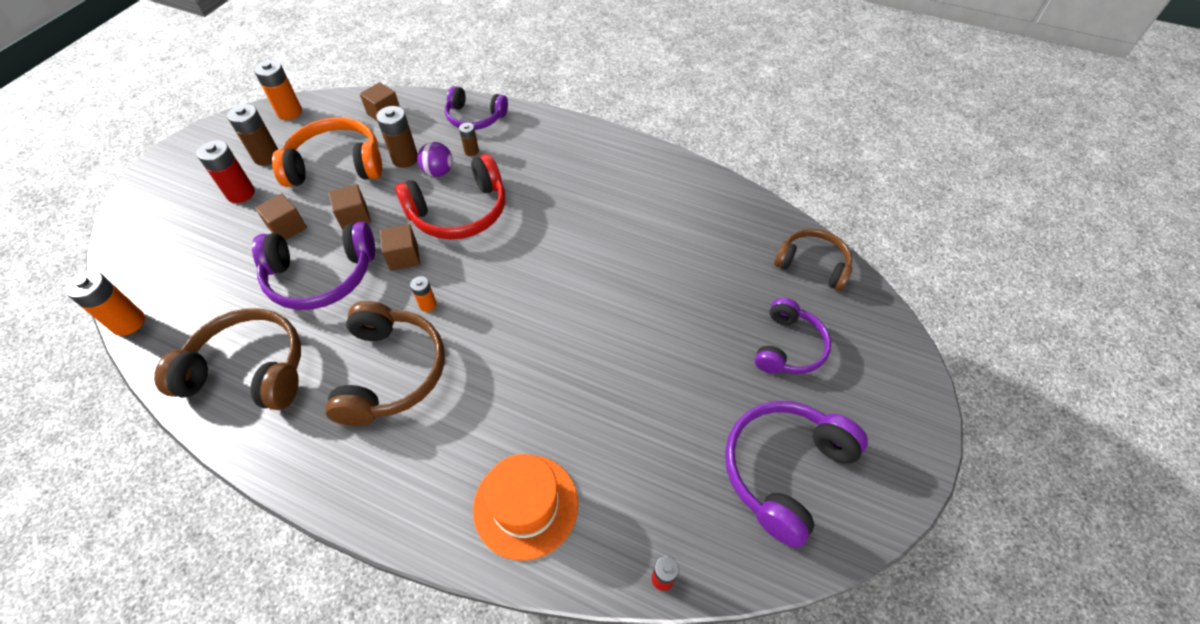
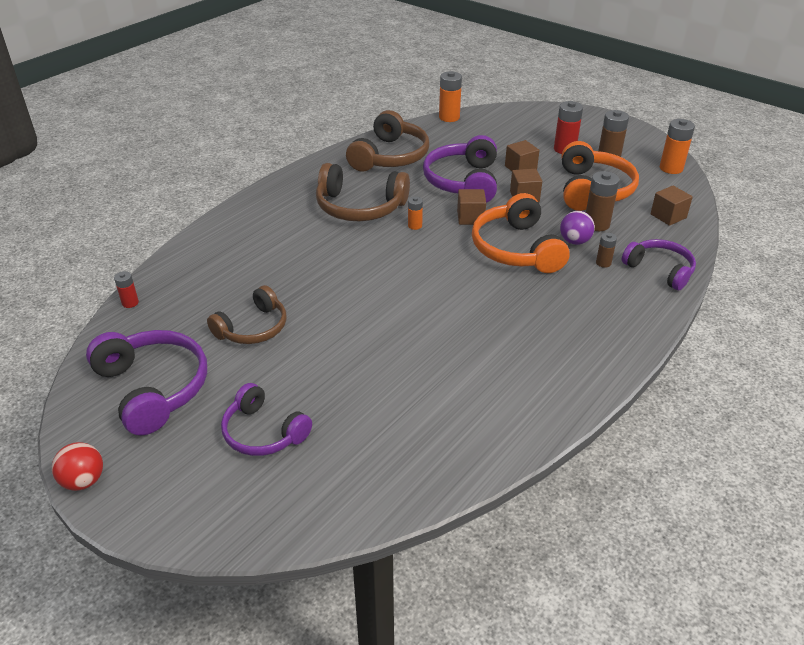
camera: 105 degrees right, 15 degrees down
(459, 212) = (516, 249): red headphones -> orange headphones
(475, 117) = (660, 270): purple headphones -> purple headphones turned 105 degrees clockwise
(525, 505) = (222, 253): orange hat -> none
(812, 264) = (356, 494): brown headphones -> brown headphones (253, 328)
(918, 474) = (84, 481): none -> red ball

